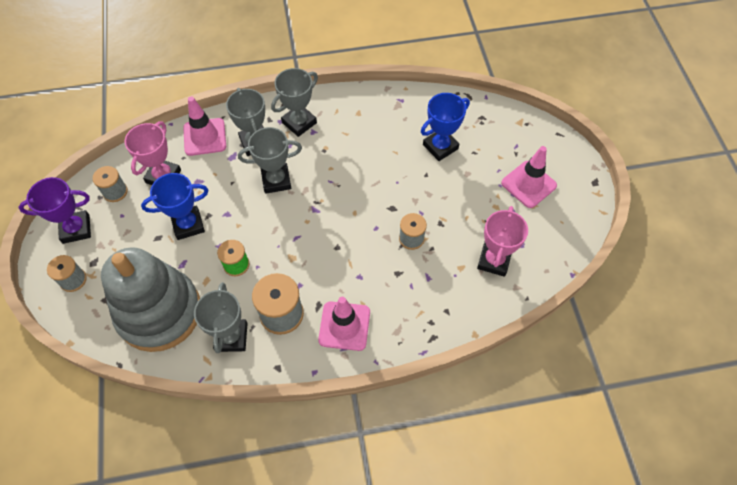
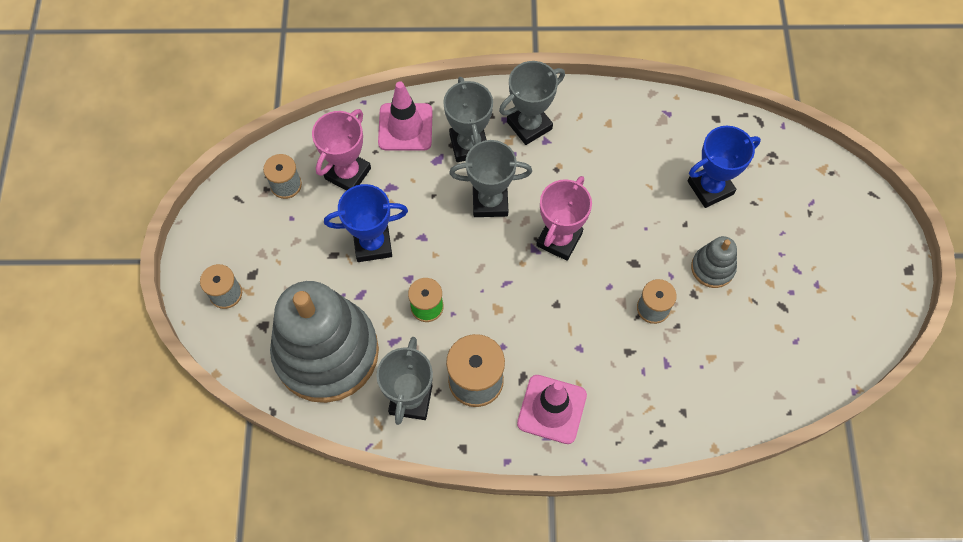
camera: 10 degrees right, 5 degrees up
(76, 229) = (234, 227): purple trophy -> none
(451, 202) = (712, 268): none -> grey stacking toy
(494, 260) = (755, 355): pink trophy -> pink trophy (559, 239)
(528, 184) = (819, 259): pink traffic cone -> none

